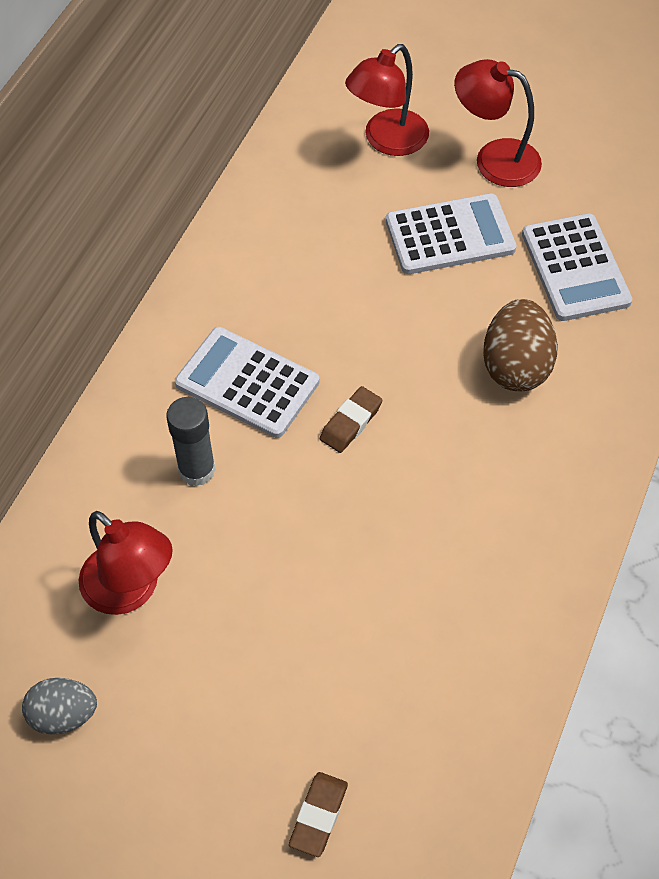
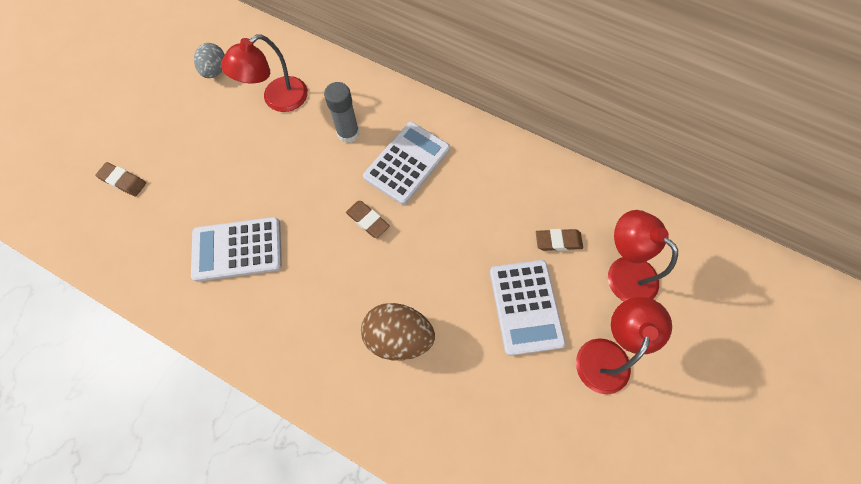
camera: 95 degrees right, 10 degrees up
(354, 203) = (558, 241): none -> brown eraser
(575, 268) = (488, 401): white calculator -> white calculator (237, 249)

